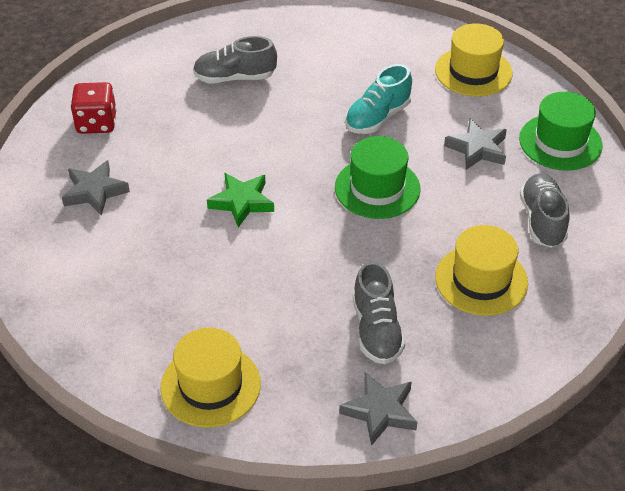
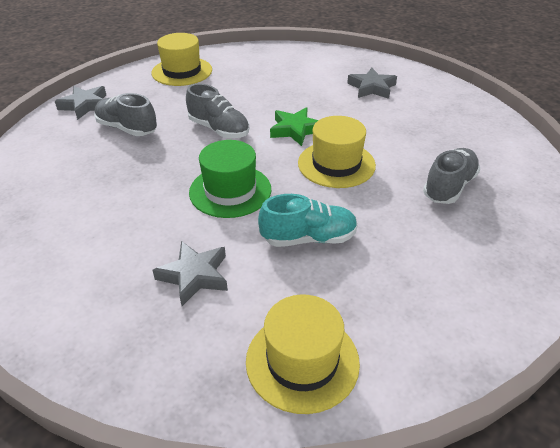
camera: 130 degrees right, 5 degrees down
(96, 123) = (445, 109): red dice -> none
(377, 117) = (309, 238): turquoise shoe -> turquoise shoe turned 90 degrees clockwise
(481, 280) = (87, 187): yellow hat -> yellow hat (336, 164)
(542, 220) = (74, 256): grey shoe -> grey shoe (219, 129)
(560, 142) = (121, 347): green hat -> none

